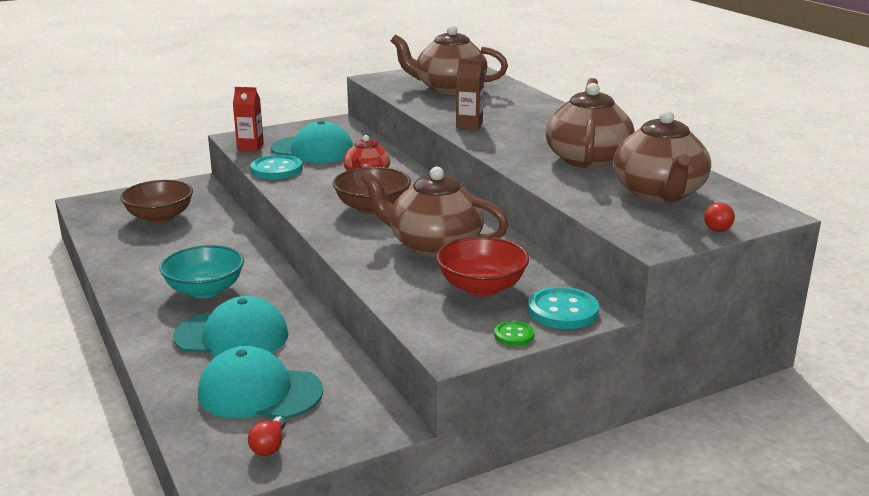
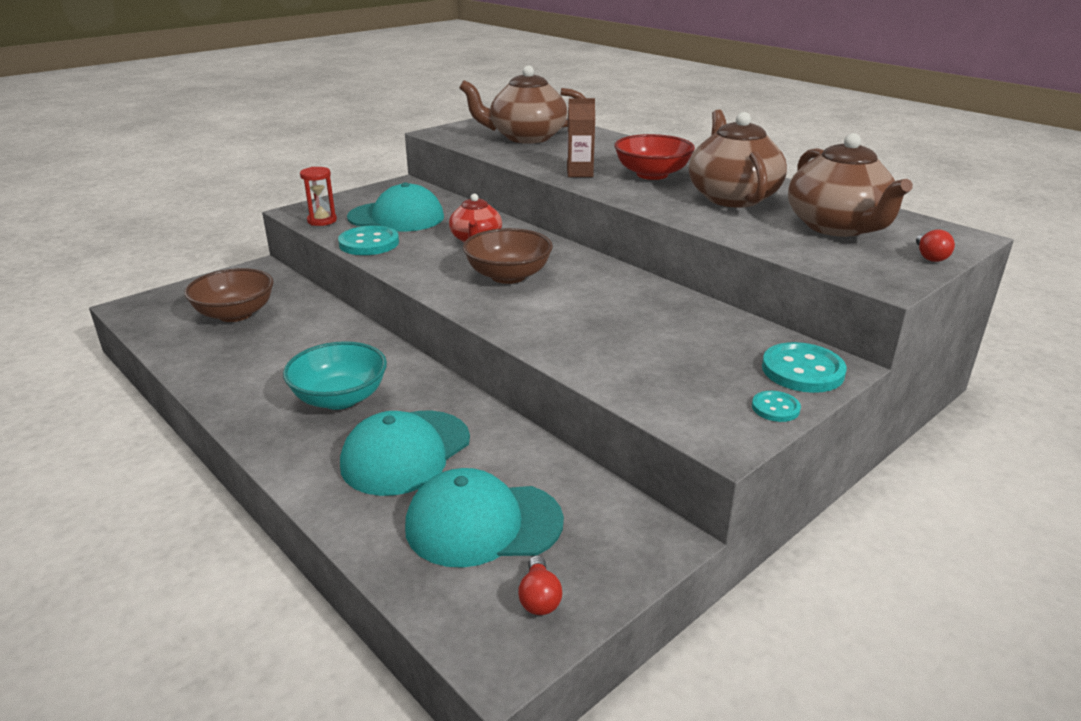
camera: 15 degrees left, 5 degrees up
(232, 335) = (406, 452): turquoise cap -> turquoise cap turned 135 degrees clockwise
(250, 147) = (322, 221): red carton -> red hourglass
(433, 245) = (607, 311): brown teapot -> none
(481, 287) = (695, 354): red bowl -> red bowl (652, 174)
(514, 335) = (775, 408): green button -> turquoise button

